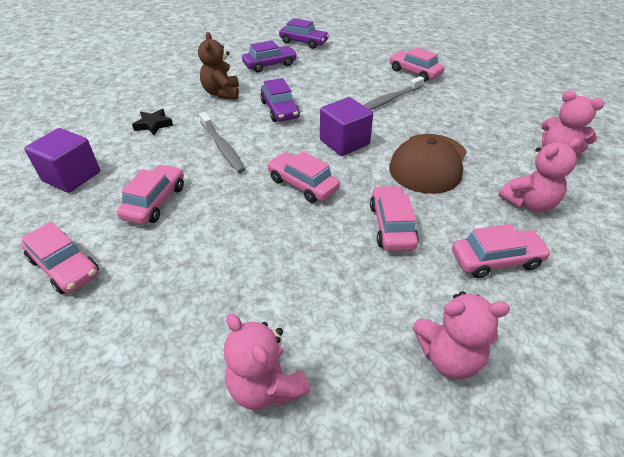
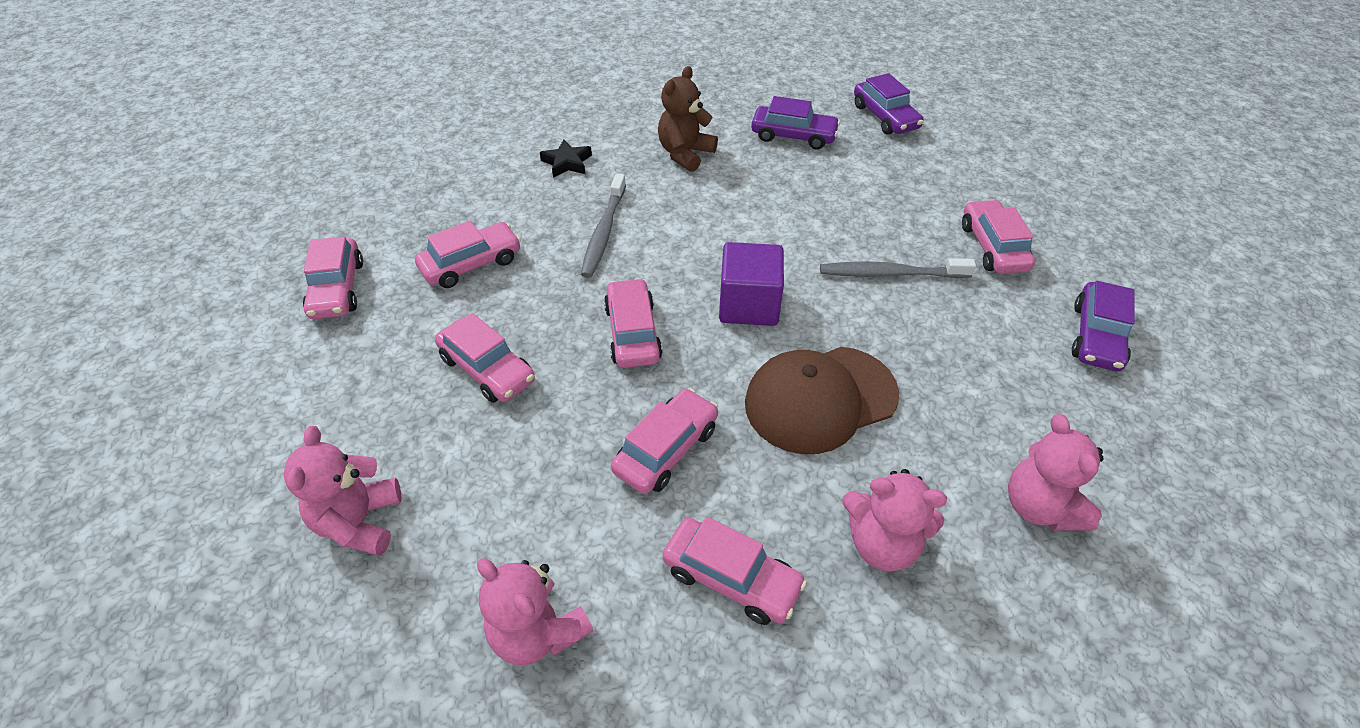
camera: 40 degrees right, 5 degrees up
(72, 176) = (433, 189): purple cube -> none
(240, 249) = (487, 369): none -> pink car
(279, 110) = (725, 213): purple car -> purple car (1096, 336)

